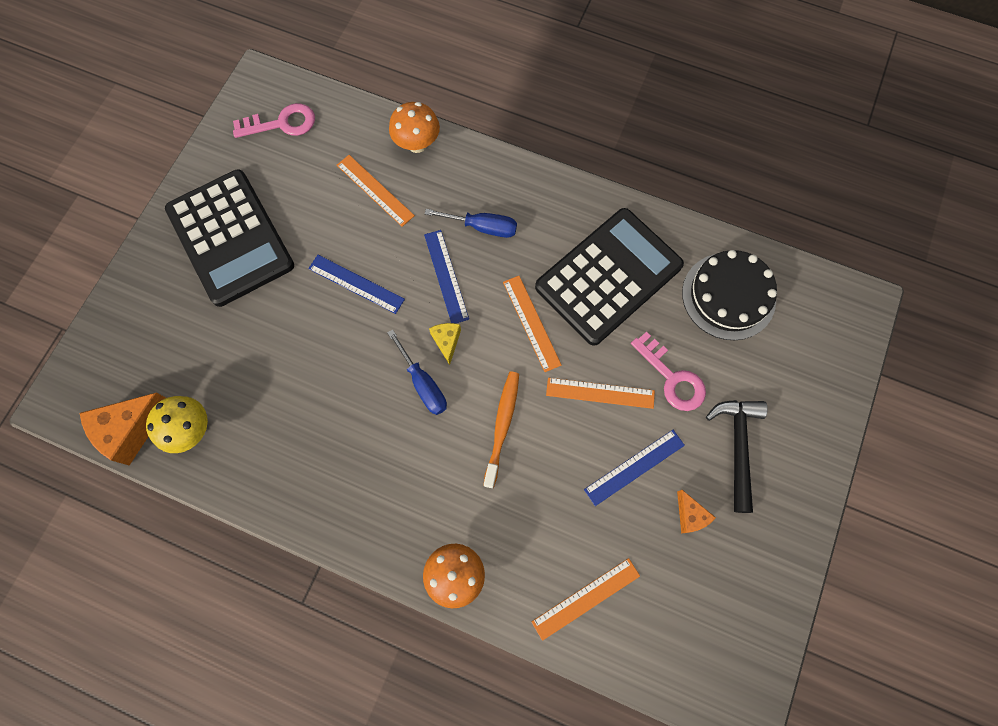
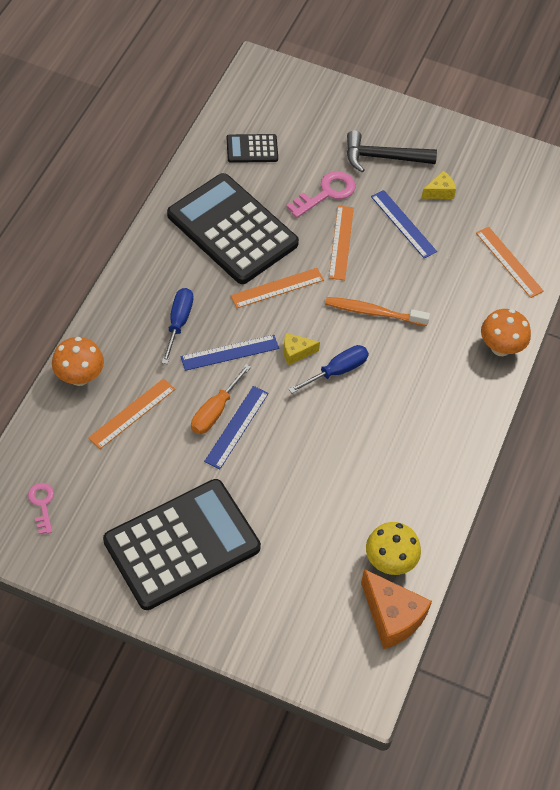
camera: 95 degrees left, 15 degrees down
(282, 123) = (42, 504): pink key -> pink key, size x0.63
(375, 263) = (215, 411): none -> orange screwdriver
(690, 515) = (439, 192): orange cheese -> yellow cheese
(728, 296) = (252, 149): black cake -> black calculator

